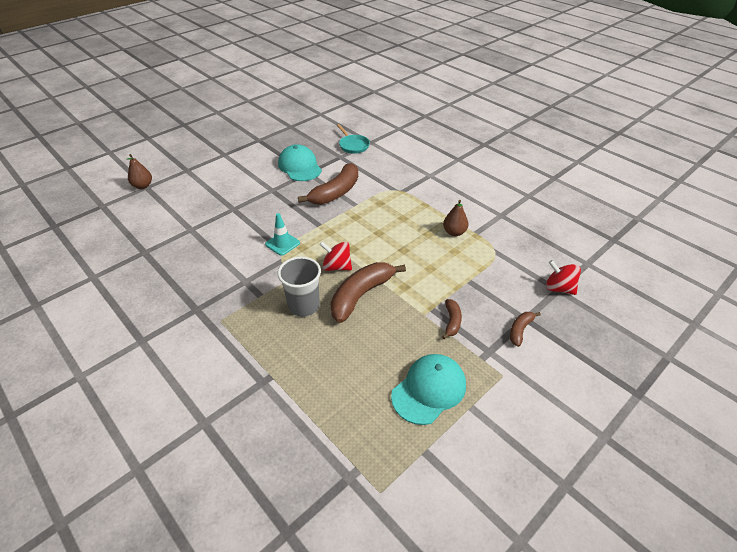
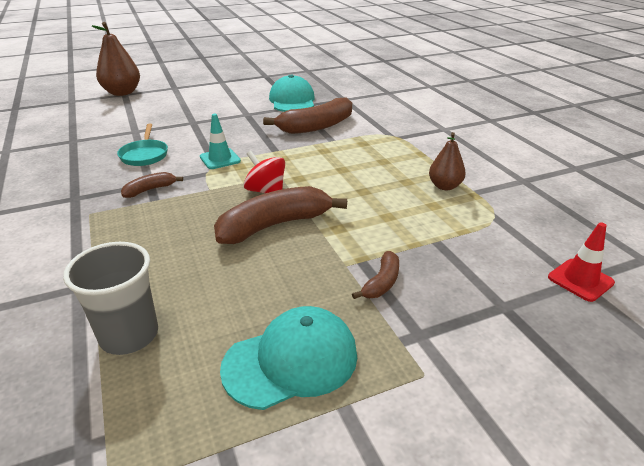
camera: 20 degrees right, 10 degrees down
(143, 186) = (122, 93): brown pear -> brown pear, size x1.66
(304, 306) = (195, 220): grey cup -> grey cup (129, 335)
(353, 145) = (365, 92): turquoise pan -> turquoise pan (144, 155)
(520, 330) = (487, 319): brown banana -> brown banana (150, 190)
(559, 288) = (580, 280): red spinning top -> red traffic cone

